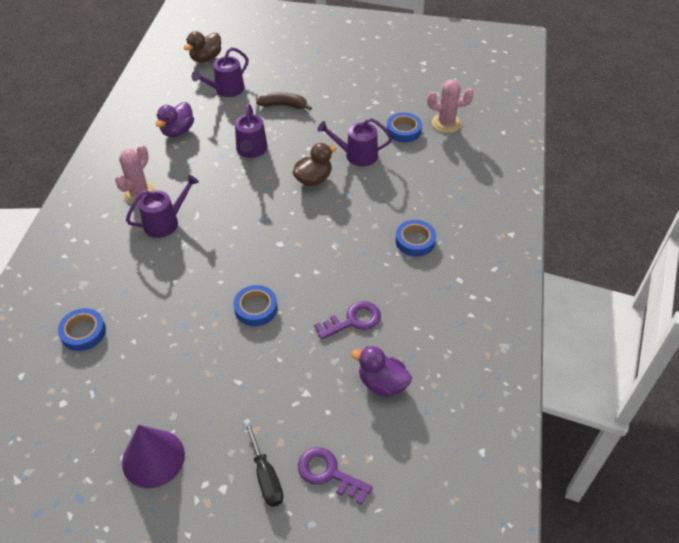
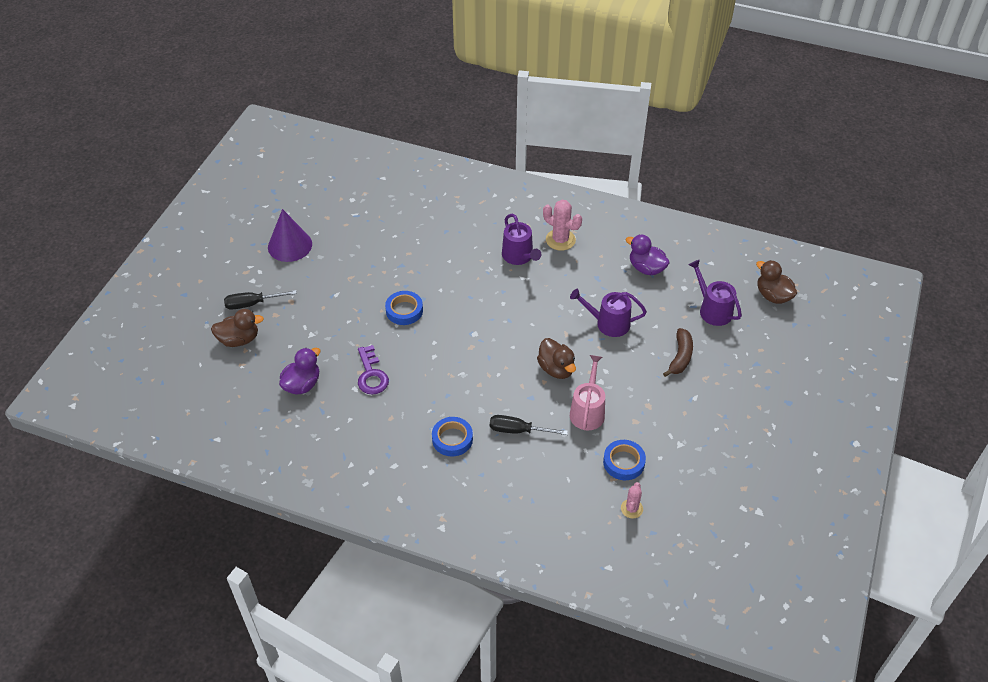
camera: 100 degrees right, 0 degrees up
(83, 332) = (411, 208): blue tape -> none
(328, 473) = (239, 339): purple key -> brown duck
(357, 155) = (587, 411): purple watering can -> pink watering can
(391, 197) = (518, 430): none -> black screwdriver
(446, 123) = (631, 509): pink cactus -> pink cactus, size x0.62

